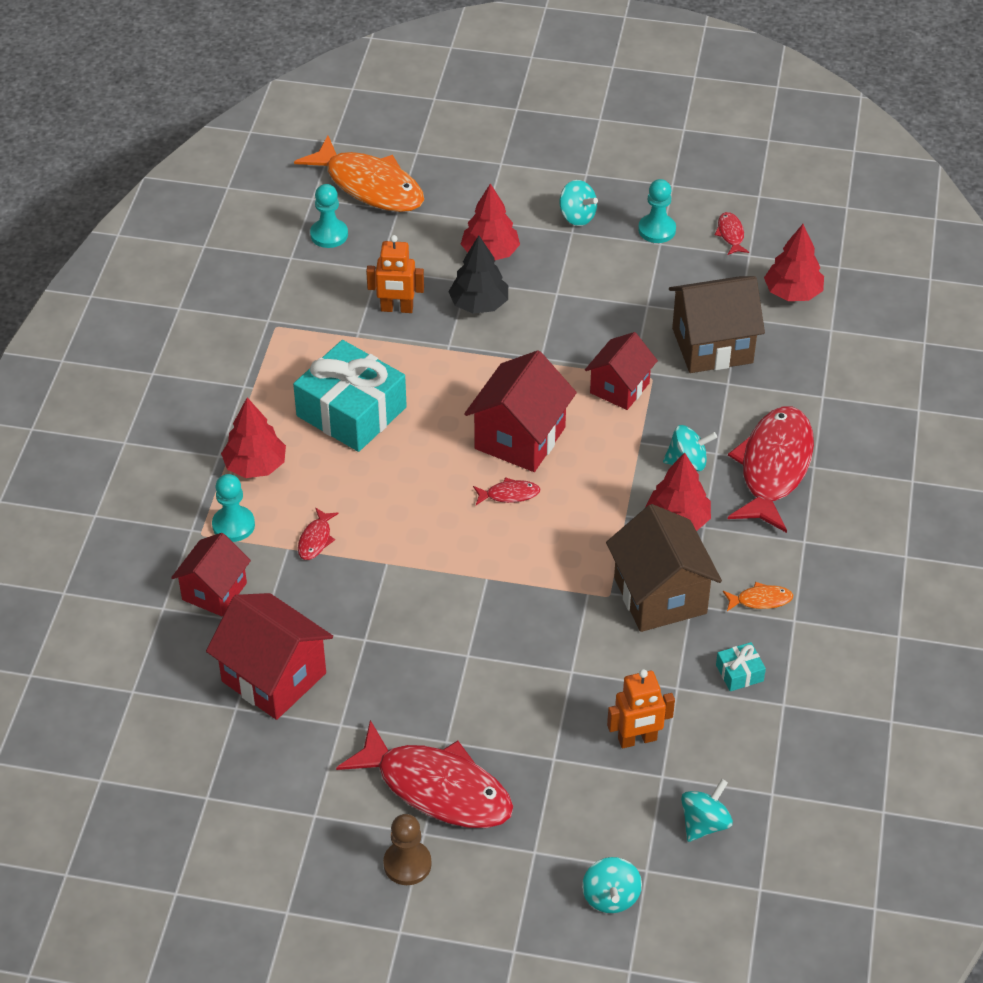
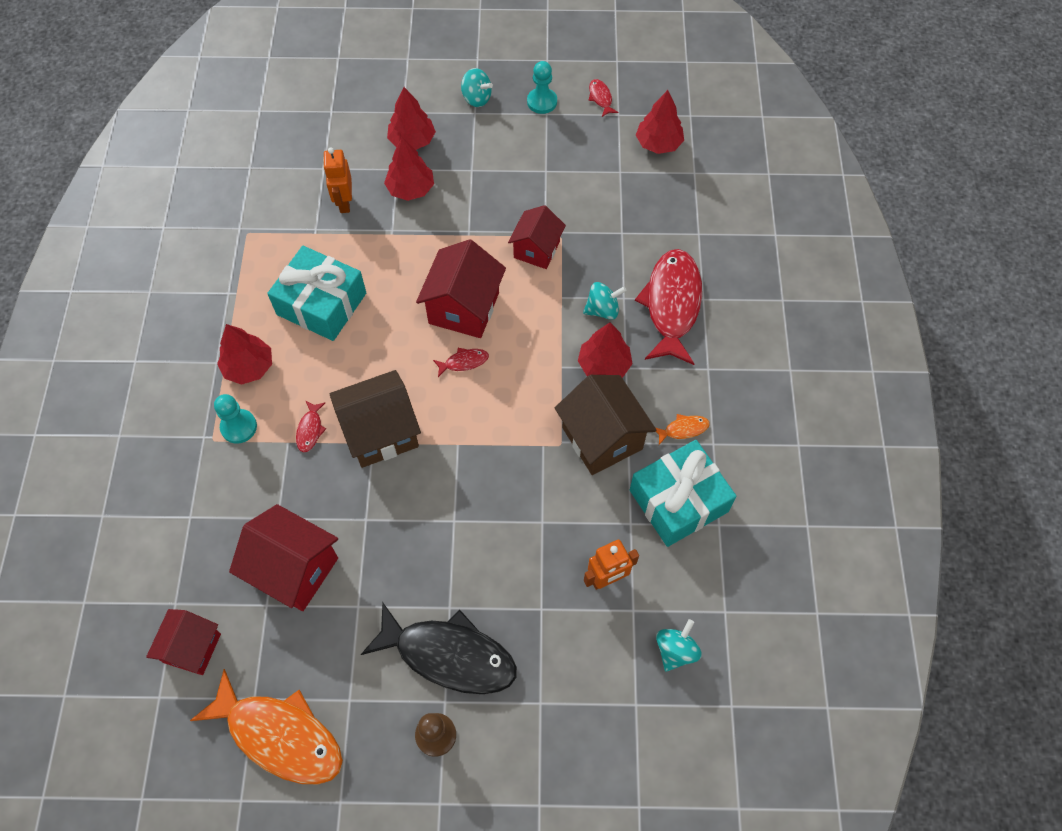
camera: 10 degrees left, 15 degrees up
(214, 591) = (231, 494): red house -> red house (192, 648)
(329, 235) = (278, 142): turquoise pawn -> none
(369, 186) = (305, 93): orange fish -> orange fish (279, 735)
(397, 309) = (344, 202): orange robot -> orange robot turned 90 degrees clockwise
(437, 788) = (449, 655): red fish -> black fish
(479, 304) = (411, 189): black tree -> red tree
(610, 897) = (611, 736): turquoise spinning top -> none
(712, 345) = (604, 200): brown house -> brown house (381, 432)
(739, 673) = (678, 501): turquoise gift -> turquoise gift, size x2.42

